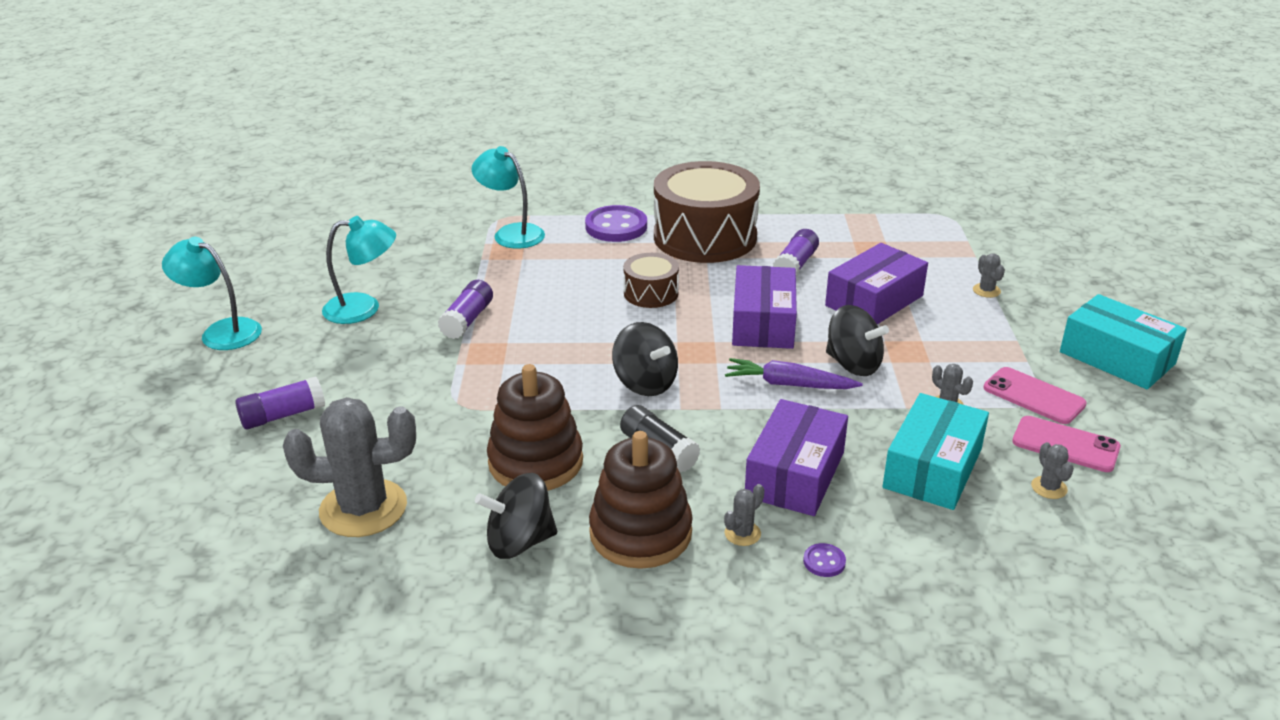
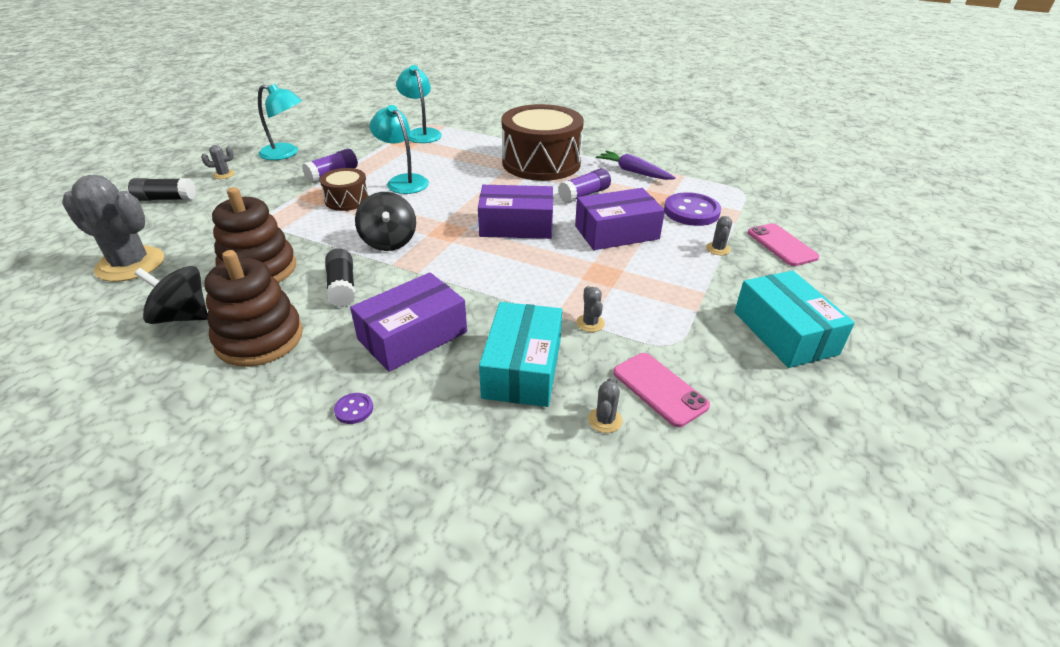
camera: 25 degrees right, 5 degrees up
(221, 331) = (200, 147): turquoise lamp -> turquoise lamp (403, 181)
(283, 415) = (166, 199): purple glue stick -> black glue stick
(616, 226) = (490, 144): purple button -> purple button (691, 211)
(651, 293) = (463, 187): brown drum -> brown drum (347, 200)
(742, 533) = (324, 365): grey cactus -> grey cactus (224, 175)
(763, 323) = (516, 225): purple box -> purple box turned 60 degrees clockwise
(789, 384) = (485, 271): purple carrot -> purple carrot (633, 172)
(853, 364) = (549, 271): black spinning top -> none
(933, 468) = (522, 368): turquoise box -> turquoise box turned 45 degrees counterclockwise
(1033, 396) = (673, 340): pink phone -> pink phone (781, 245)

